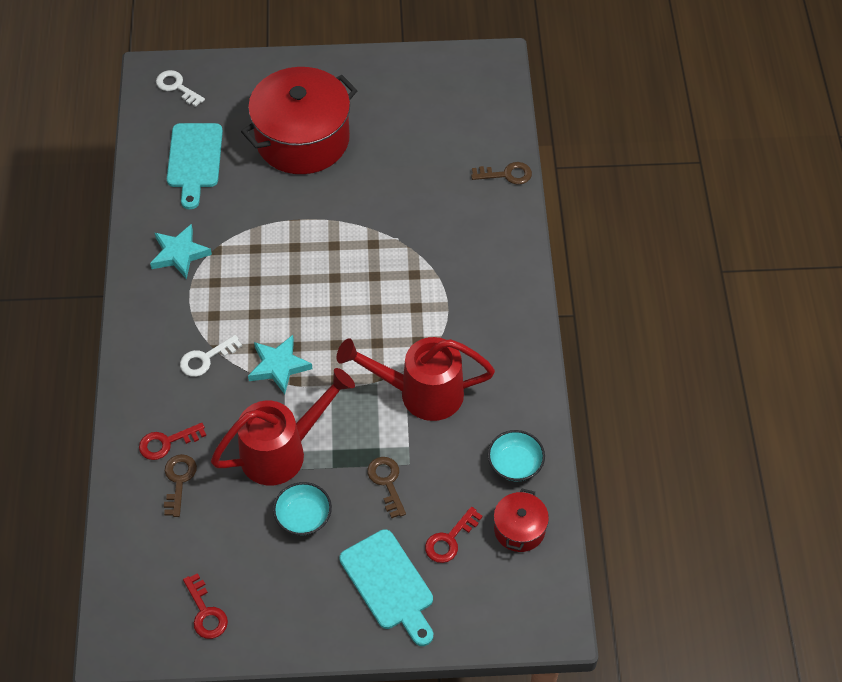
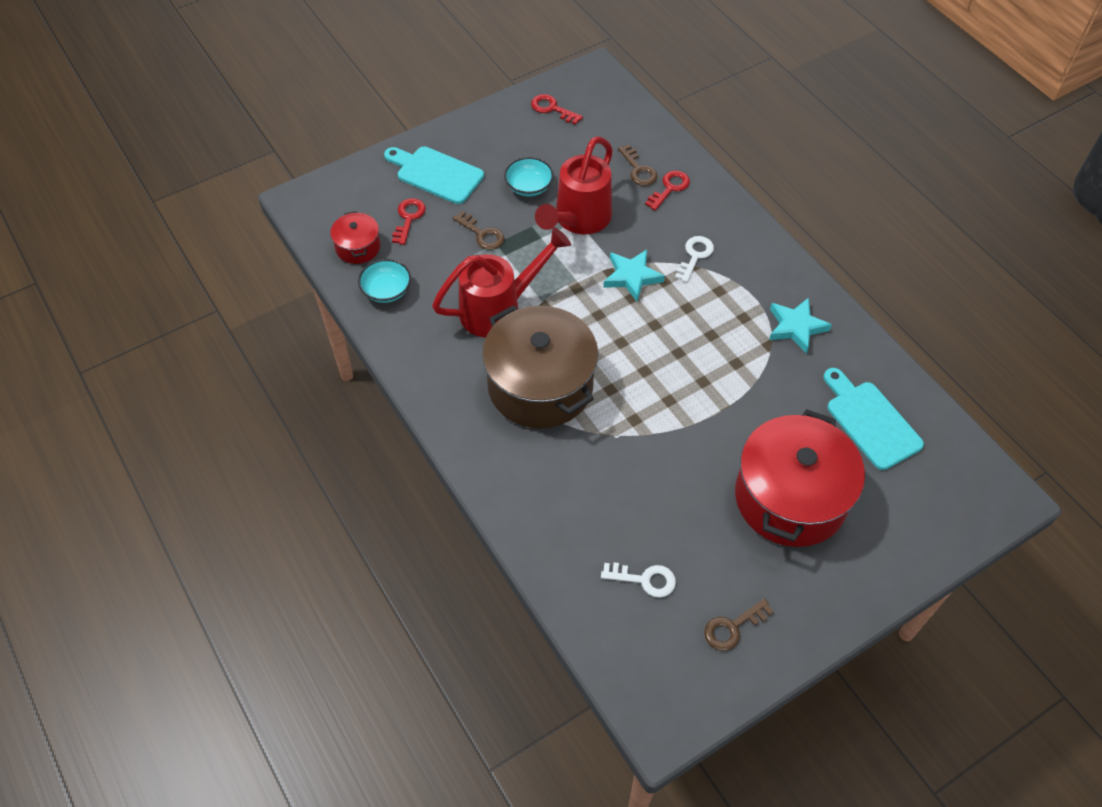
camera: 150 degrees right, 0 degrees up
(176, 87) = (967, 493): white key -> white key (645, 579)
(430, 306) = (540, 385): none -> brown pot
(506, 174) = (553, 565): brown key -> brown key (732, 627)

